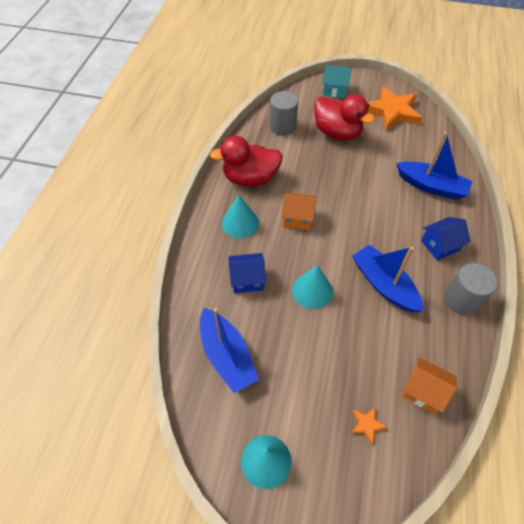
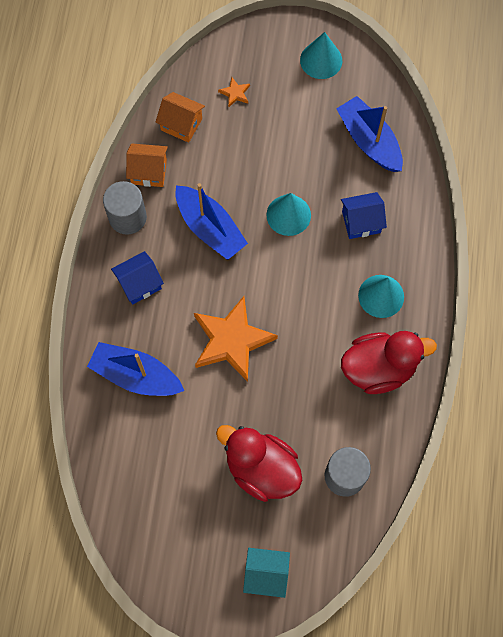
camera: 175 degrees right, 15 degrees up
(298, 218) = (310, 309): orange house -> orange house (149, 172)
(392, 111) = (174, 526): orange star -> orange star (231, 340)

